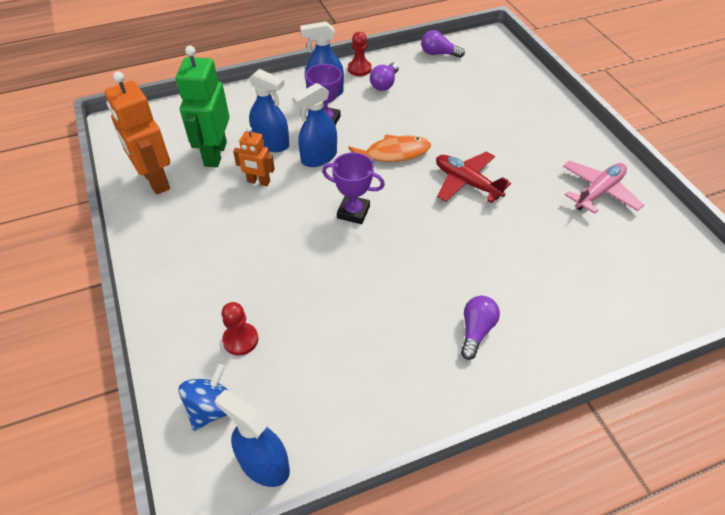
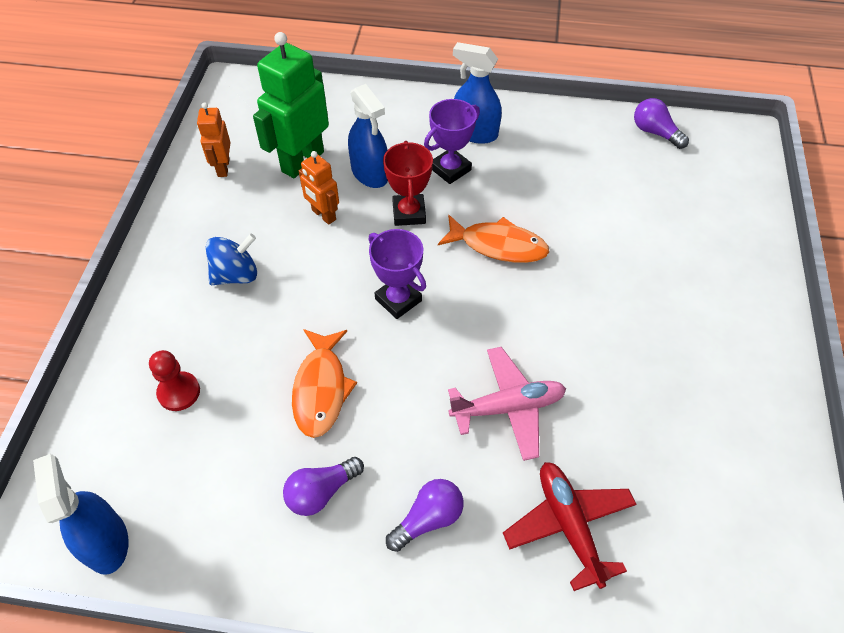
camera: 30 degrees right, 5 degrees up
(155, 180) = (223, 167): orange robot -> orange robot, size x0.55
(212, 408) = (102, 453): blue spinning top -> blue spinning top (236, 275)
(319, 157) = (409, 213): blue spray bottle -> red trophy
(344, 289) = (321, 389): none -> orange fish
(359, 69) = (538, 116): red pawn -> none
(384, 84) = (555, 148): purple light bulb -> purple light bulb (321, 492)
(467, 183) = (559, 324): red plane -> red plane (569, 525)
(598, 192) = (727, 418): pink plane -> pink plane (508, 407)

